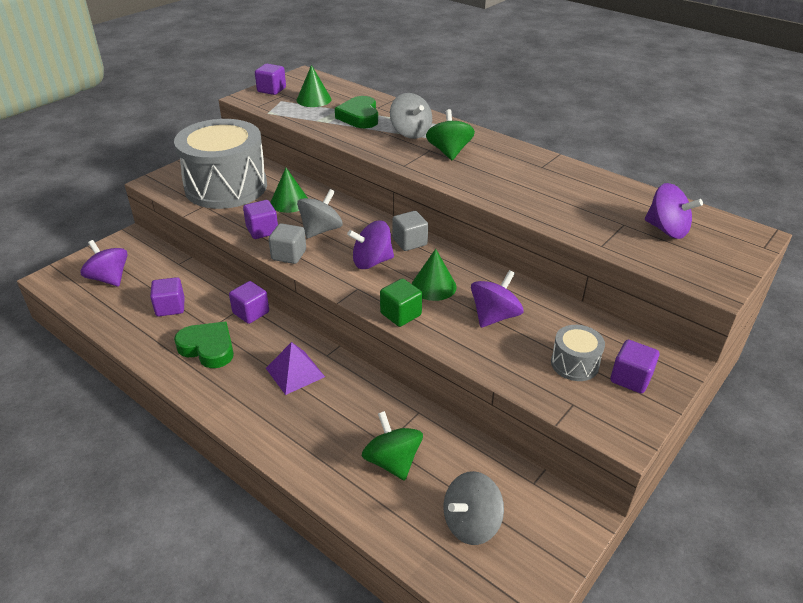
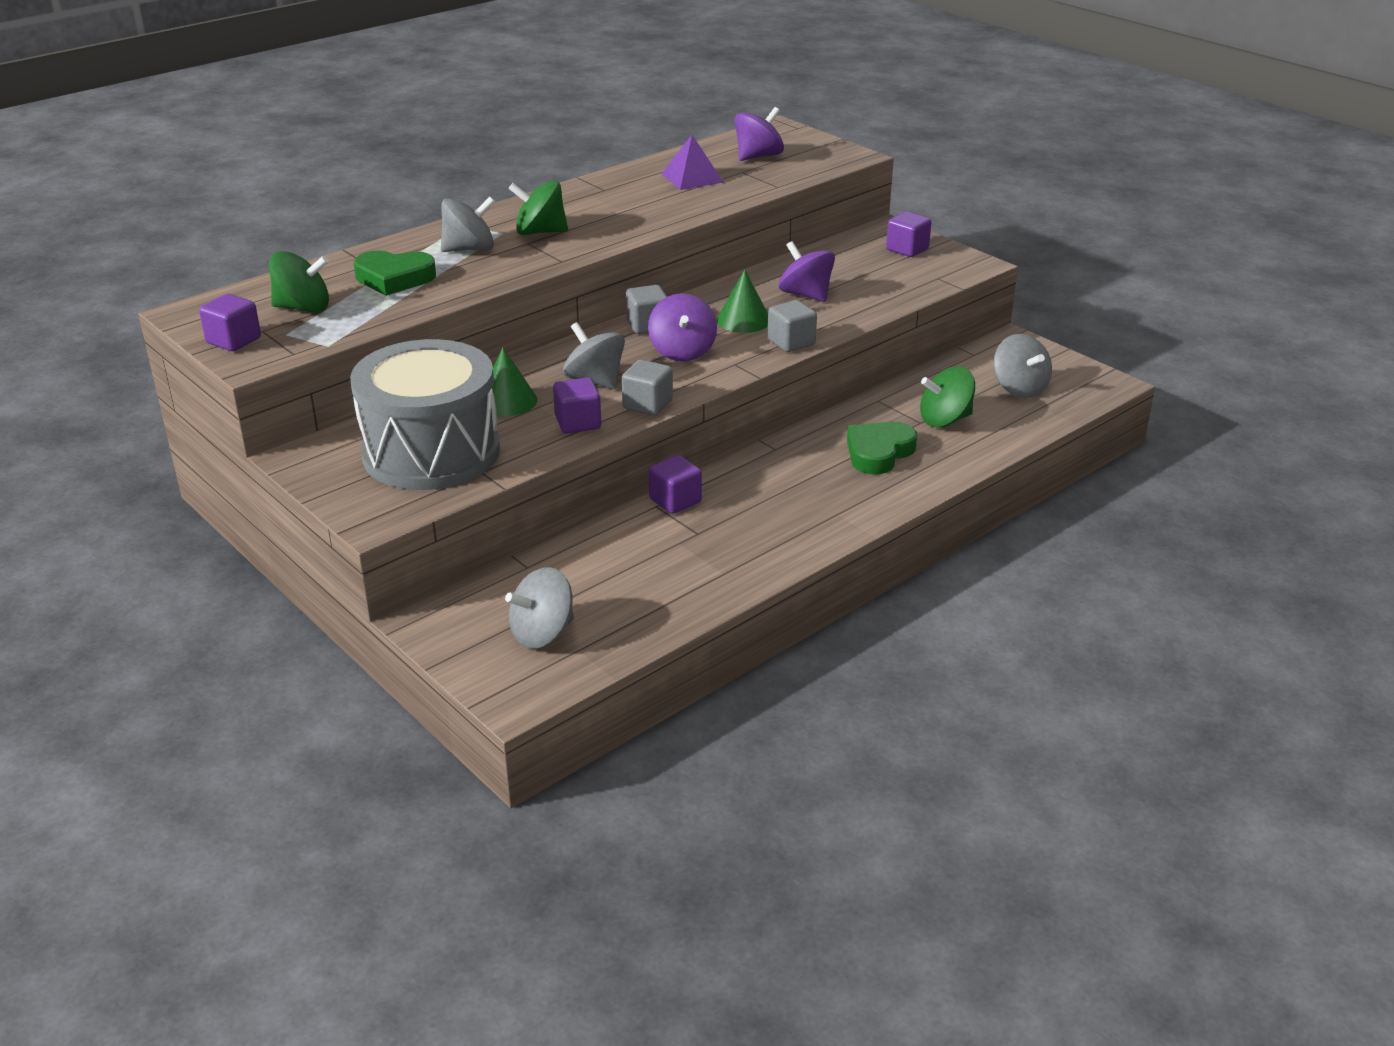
camera: 80 degrees left, 5 degrees down
(109, 278) = (542, 633): purple spinning top -> grey spinning top
(170, 307) = (641, 569): purple cube -> none
(208, 348) = (742, 534): green heart -> green heart (878, 452)
(295, 372) = (802, 470): purple pyramid -> purple pyramid (692, 178)
(314, 99) = (303, 308): green cone -> green spinning top
(400, 314) = (791, 342): green cube -> grey cube
(574, 364) = (884, 269): grey drum -> none

